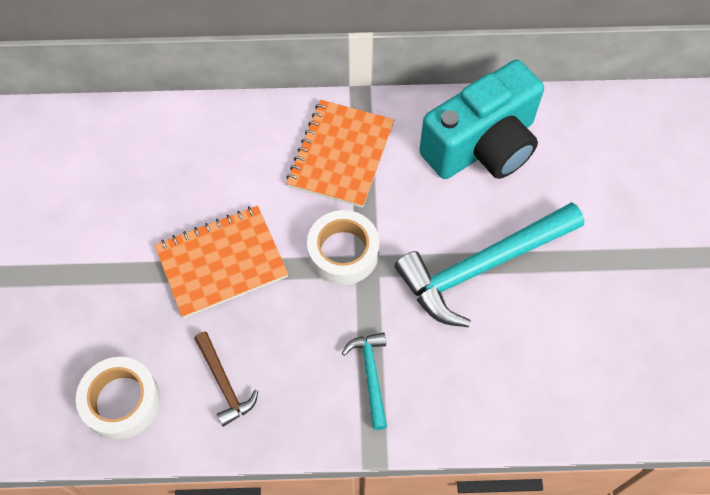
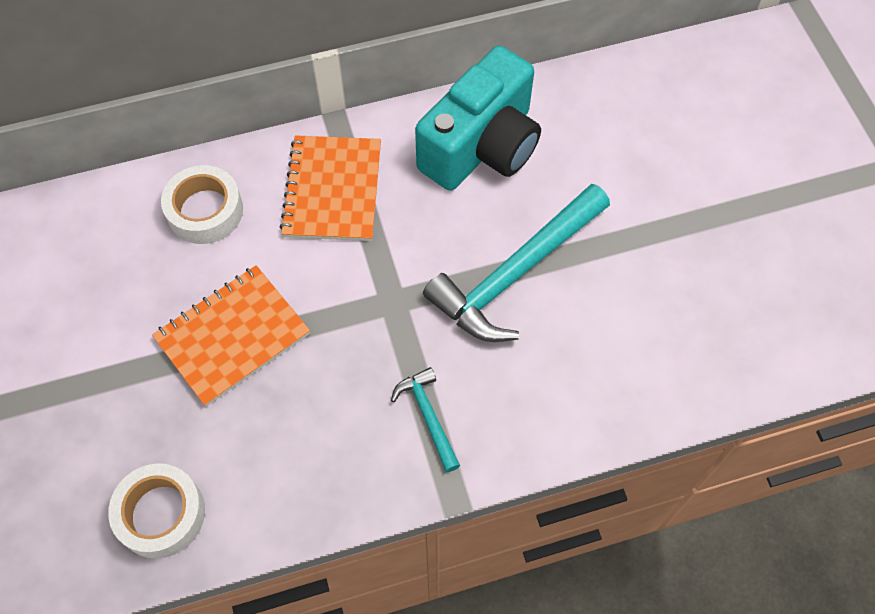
camera: 15 degrees left, 0 degrees up
(224, 383) = (270, 465): brown hammer -> none
(343, 252) = (363, 293): white tape -> white tape (205, 211)

